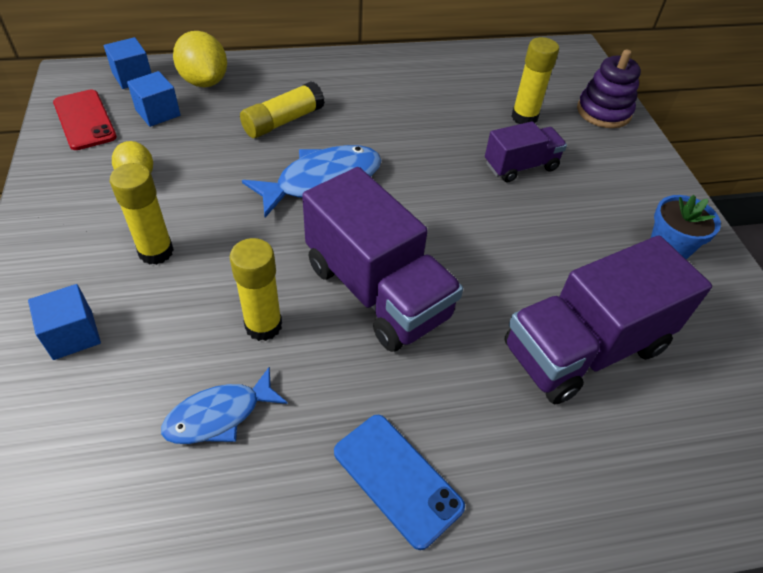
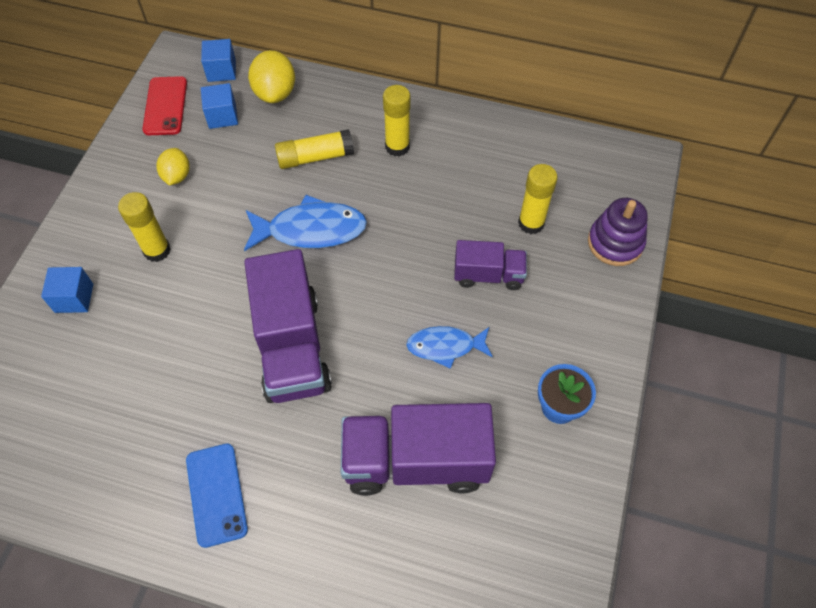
camera: 30 degrees right, 10 degrees up
(219, 415) = (133, 397): blue fish -> blue fish (445, 346)
(263, 325) = (196, 342): yellow glue stick -> yellow glue stick (397, 147)

